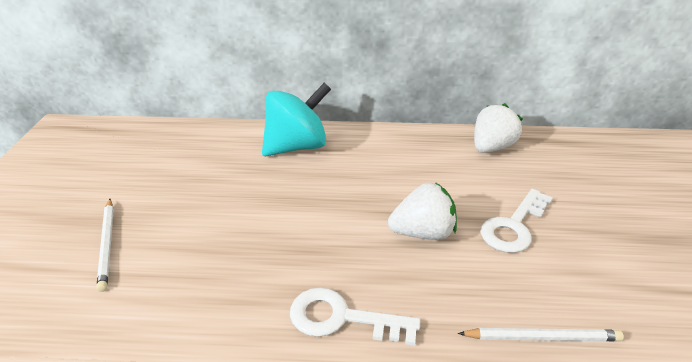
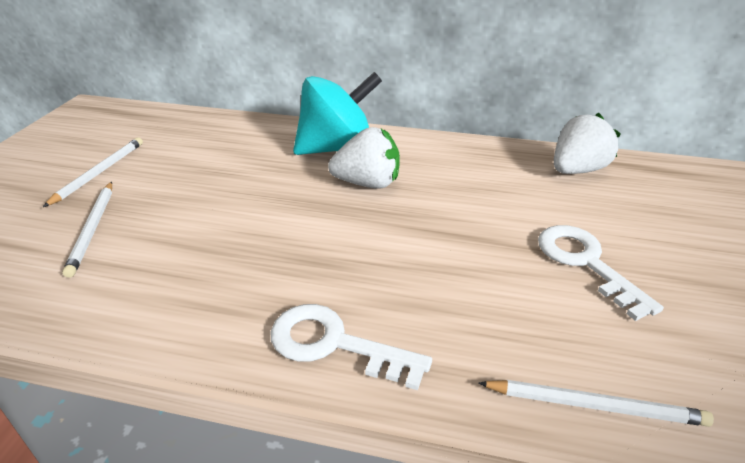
camera: 10 degrees right, 0 degrees up
(94, 190) = (99, 172): none -> white pencil
(422, 233) = (464, 258): white strawberry -> white strawberry (367, 183)
(514, 226) = (586, 263): white key -> white key turned 105 degrees clockwise

